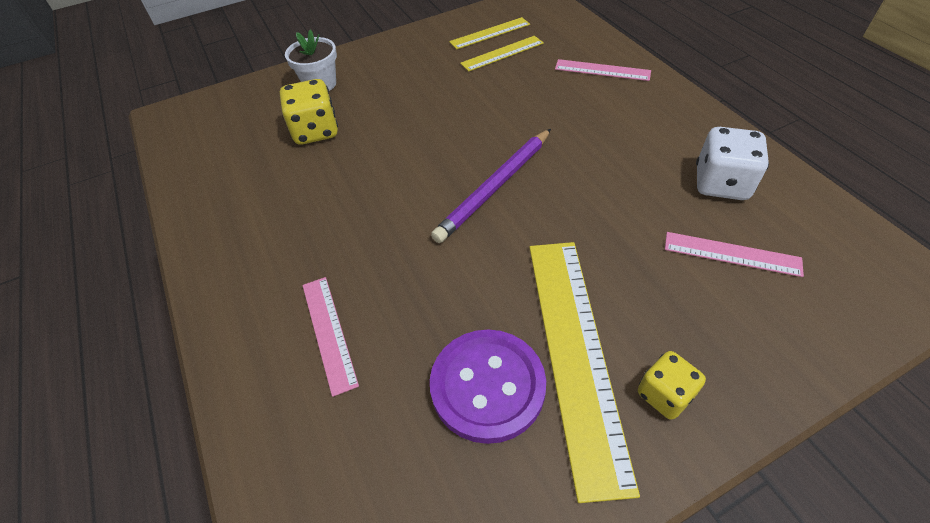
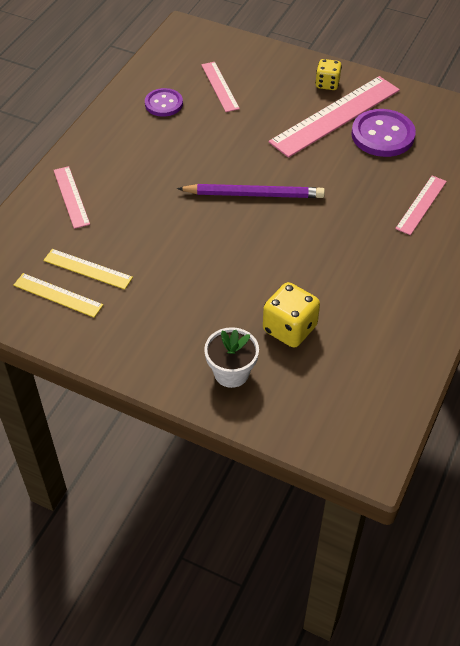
camera: 130 degrees left, 0 degrees up
(575, 353) = (335, 116): yellow ruler -> pink ruler
(721, 184) = (164, 104): white dice -> purple button

